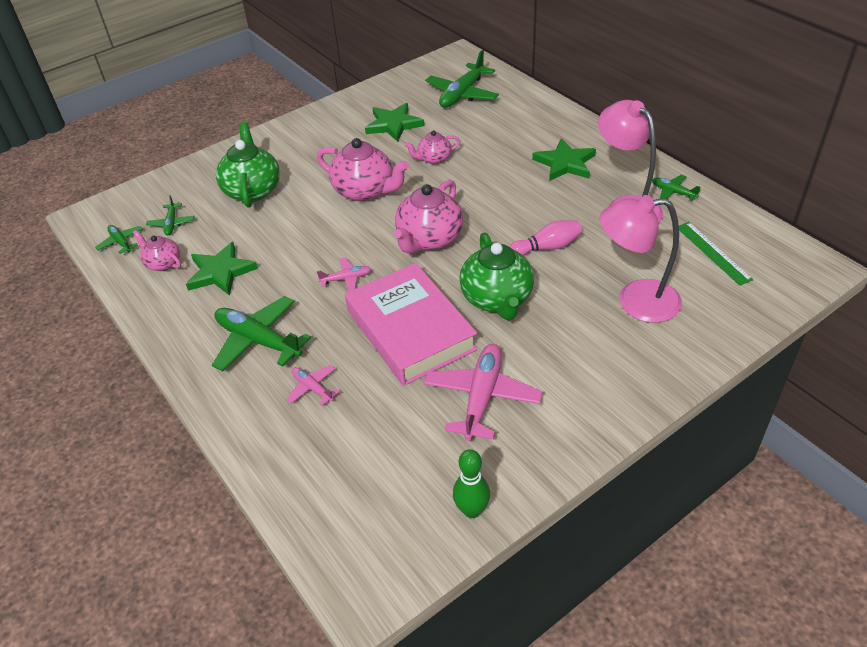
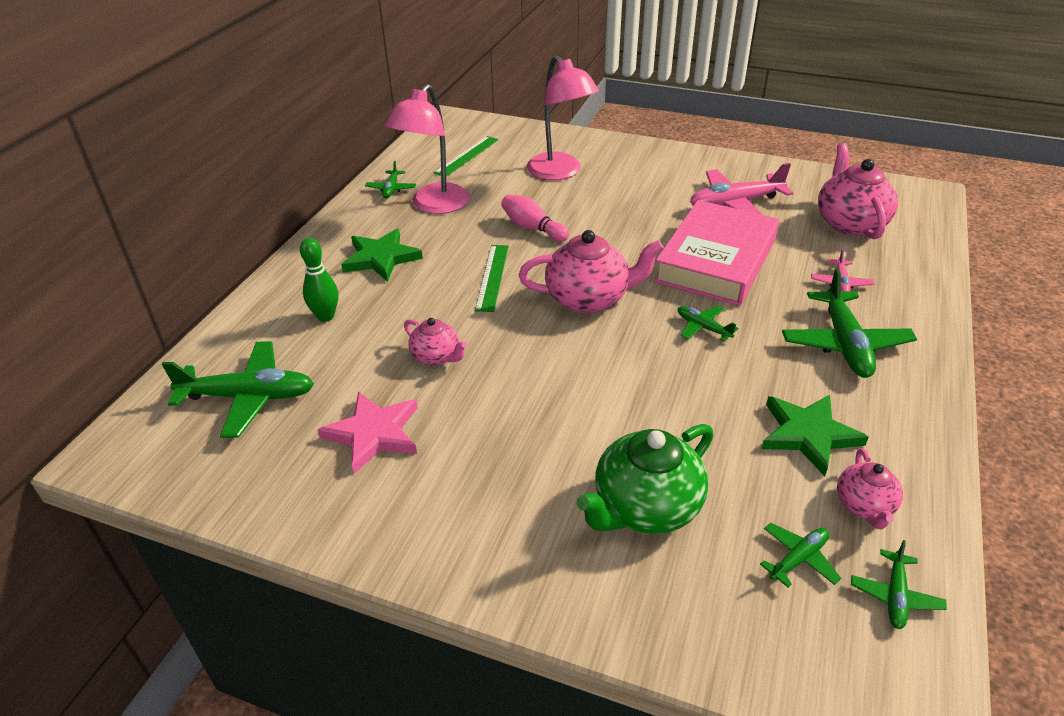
camera: 125 degrees left, 5 degrees down
(346, 279) = (703, 327): pink plane -> green plane
(365, 191) = (549, 387): pink teapot -> pink teapot (849, 223)
(393, 125) = (374, 434): green star -> pink star
(472, 510) = (822, 178): green bowling pin -> green bowling pin (326, 316)
(496, 205) = (492, 277): none -> green ruler
(497, 299) = (627, 231): green teapot -> none

